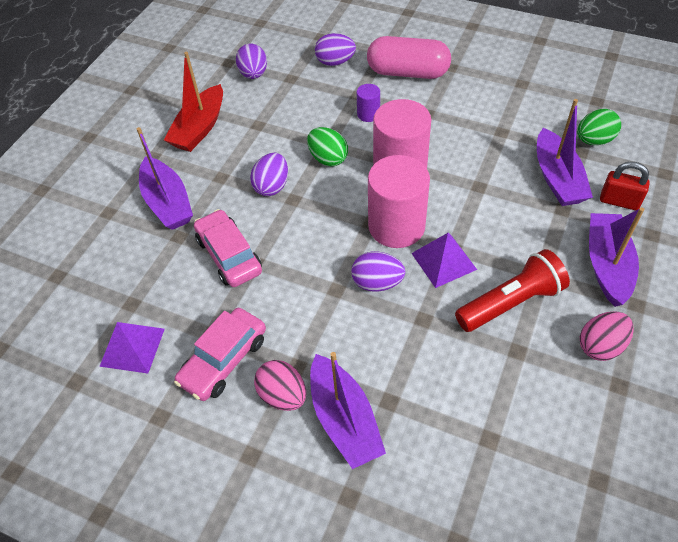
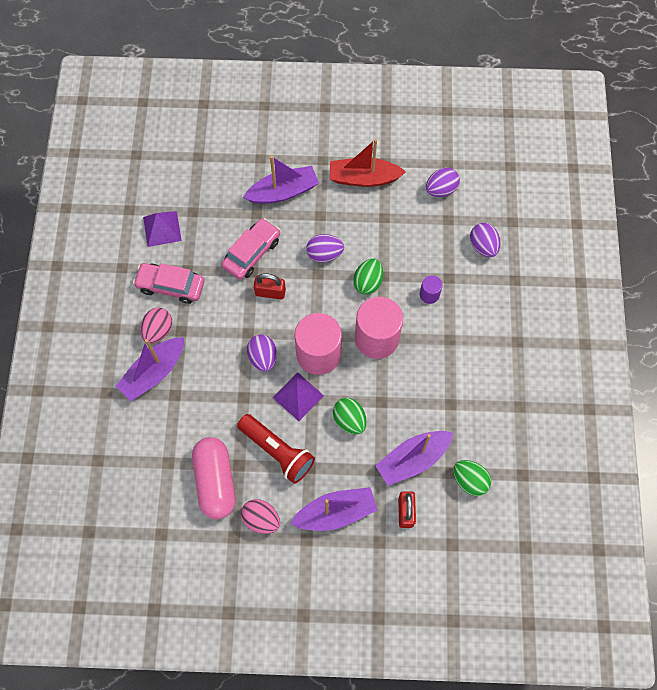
camera: 65 degrees right, 15 degrees up
(168, 202) = (283, 192): purple boat -> purple boat turned 150 degrees counterclockwise
(293, 251) = (270, 292): none -> red padlock
(407, 72) = (494, 308): pink capsule -> pink capsule (215, 481)
(492, 220) = (349, 420): none -> green egg

